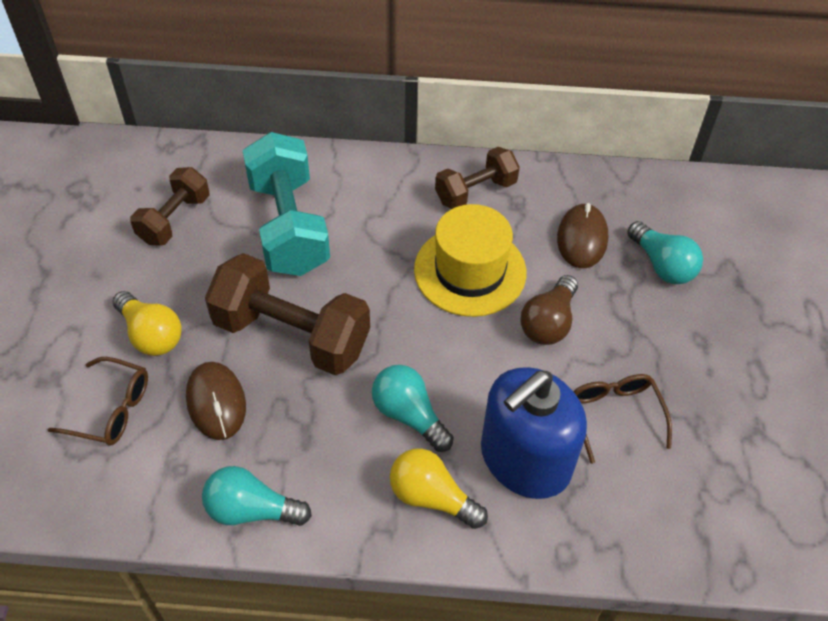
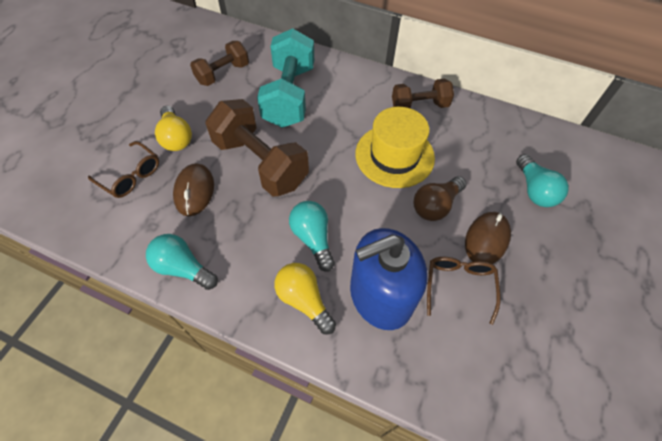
camera: 20 degrees right, 5 degrees up
(582, 238) = (481, 156): brown mouse -> brown mouse (486, 239)

